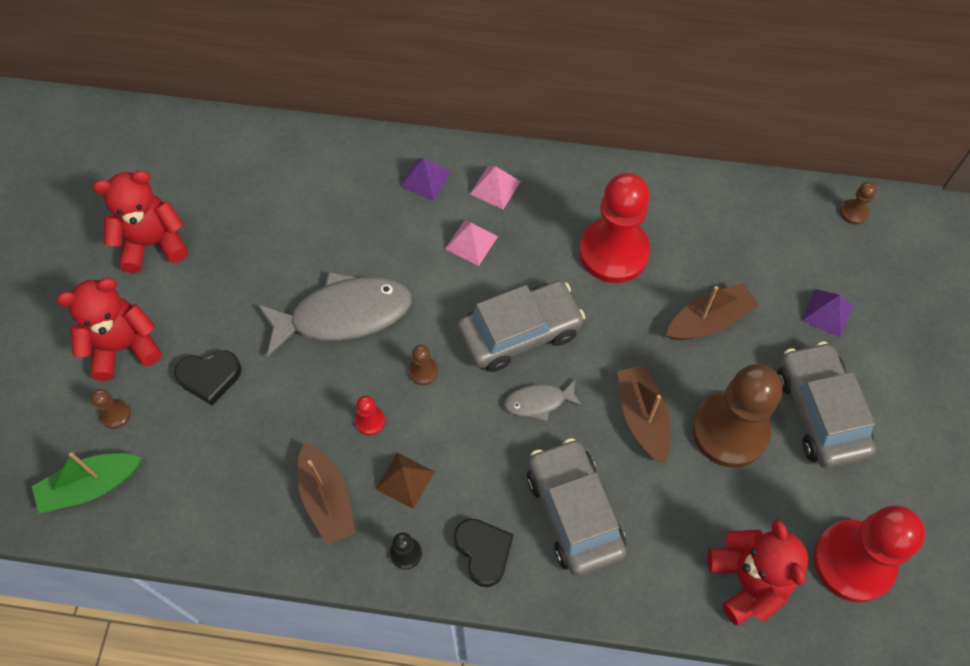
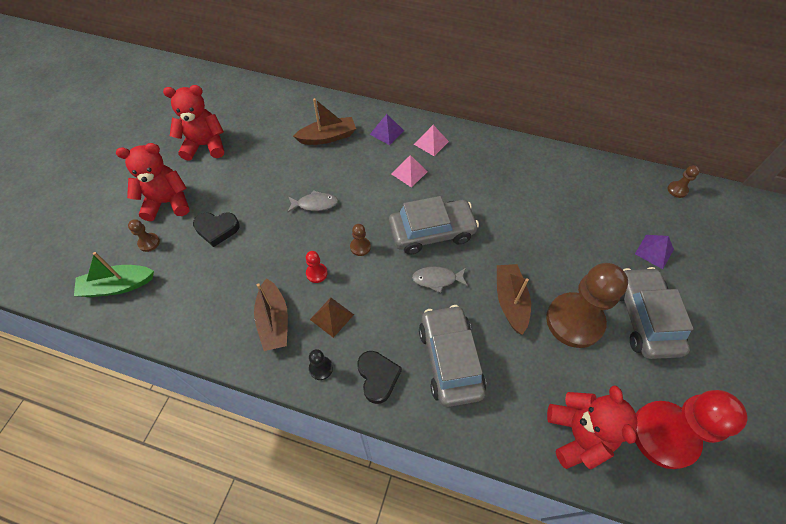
camera: 10 degrees right, 5 degrees down
(344, 314) = (315, 204): grey fish -> grey fish, size x0.49
(613, 252) = (505, 191): red pawn -> none
(709, 320) = (566, 244): brown boat -> brown boat (327, 137)

